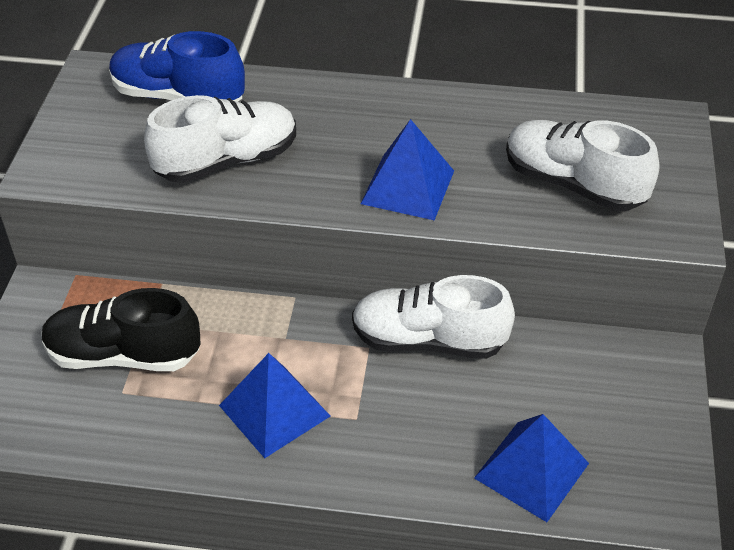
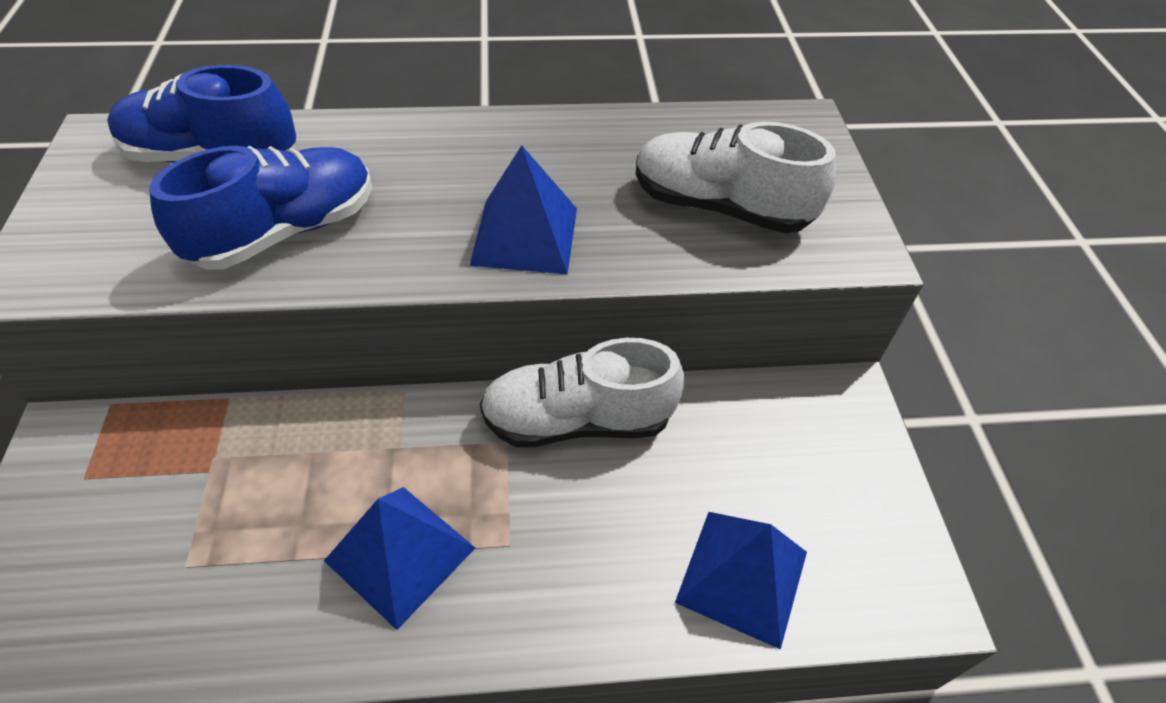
camera: 15 degrees left, 5 degrees up
(123, 355) = (184, 509): black shoe -> none
(227, 161) = (285, 231): white shoe -> blue shoe

